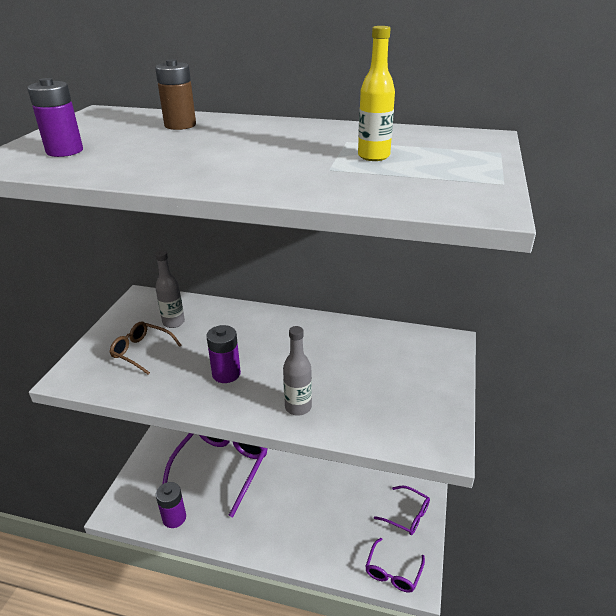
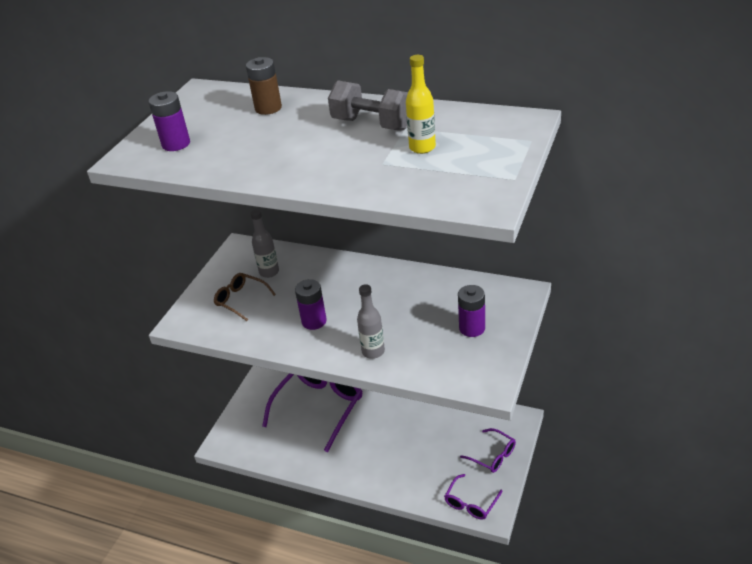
camera: 10 degrees right, 5 degrees up
(174, 518) = (274, 451): purple battery -> purple battery (472, 328)
(305, 138) = (372, 124): none -> grey dumbbell

